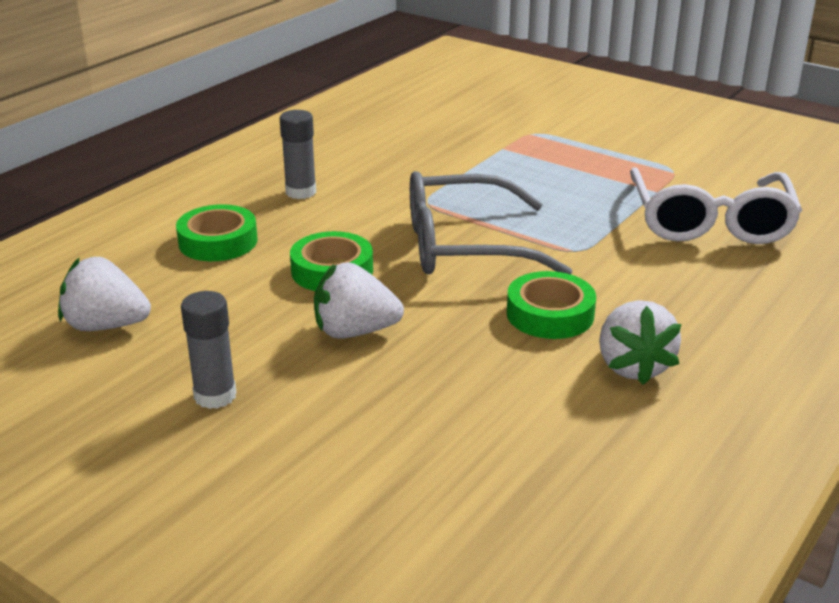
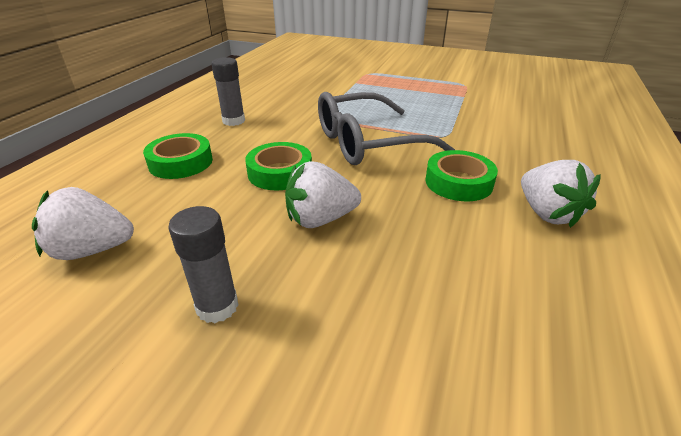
camera: 15 degrees left, 5 degrees up
(710, 222) = (509, 109): white glasses -> none

